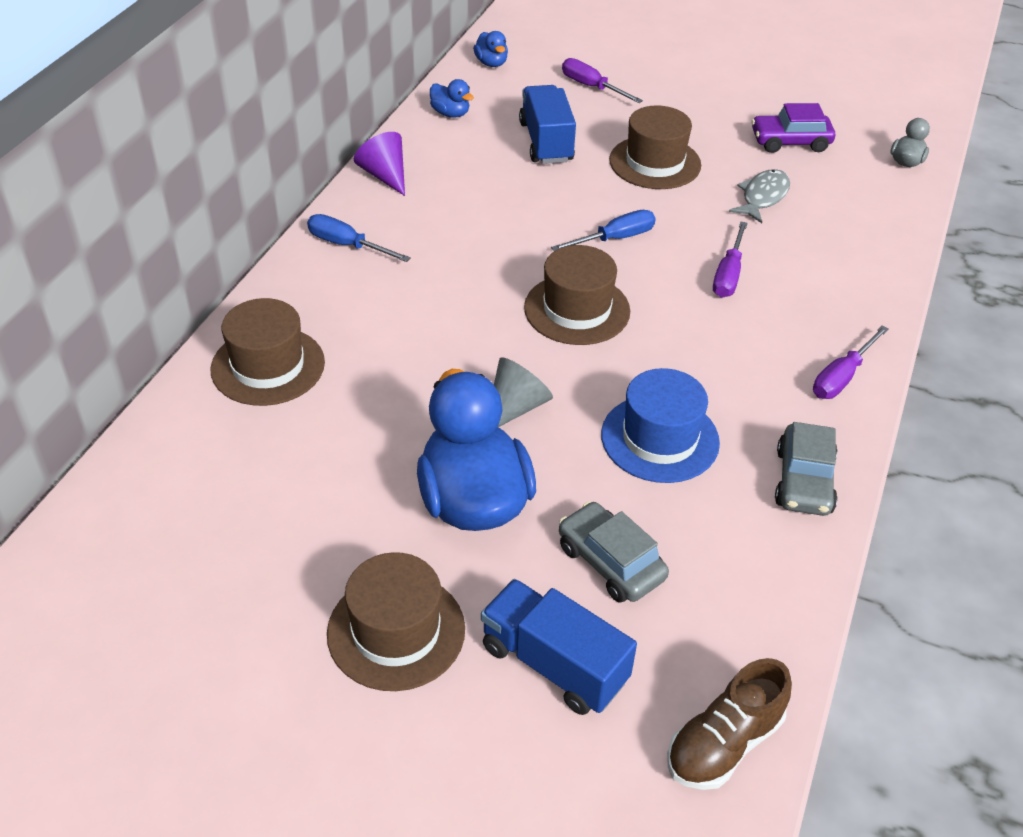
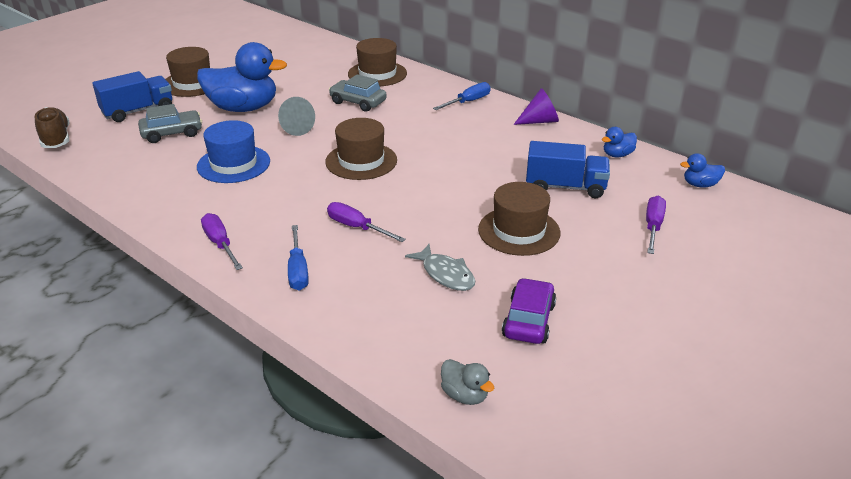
camera: 110 degrees right, 10 degrees down
(591, 87) = (653, 227): purple screwdriver -> purple screwdriver turned 45 degrees counterclockwise
(614, 239) = (426, 190): blue screwdriver -> blue screwdriver (298, 270)
(804, 481) = (158, 201): grey car -> grey car (358, 102)

